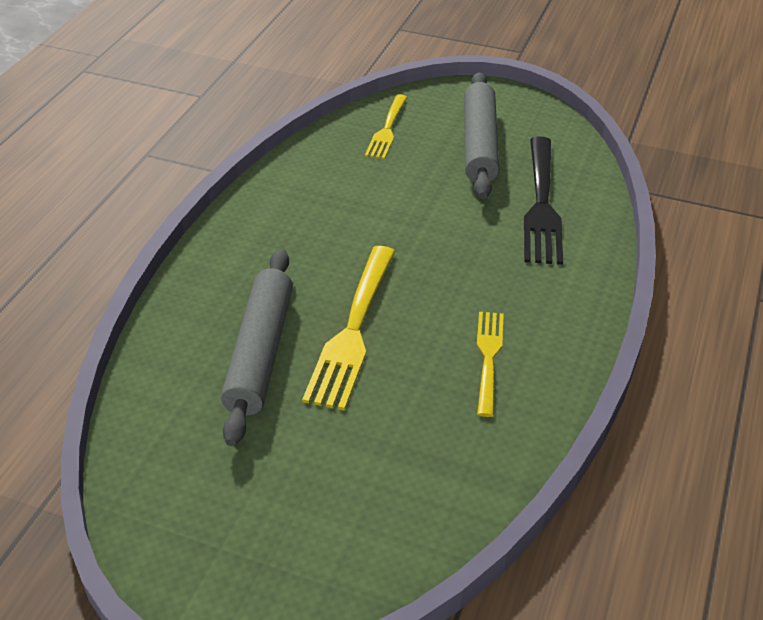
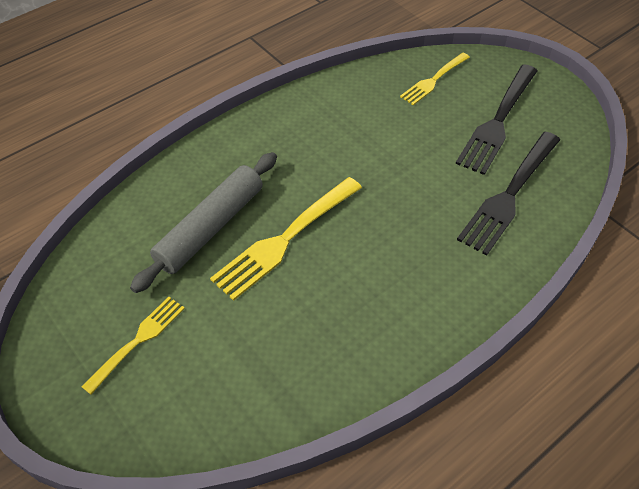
camera: 30 degrees right, 10 degrees up
(479, 144) = (498, 121): grey rolling pin -> black fork
(488, 358) = (366, 309): yellow fork -> yellow fork (137, 342)

